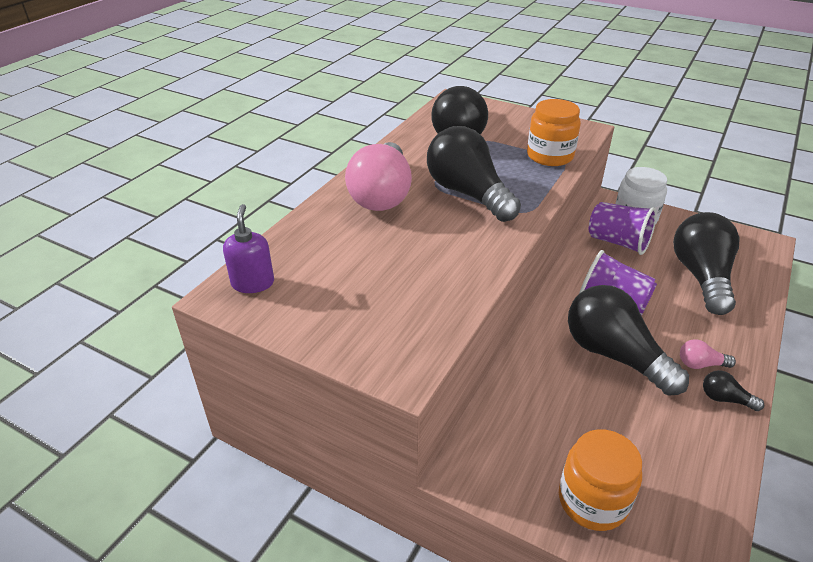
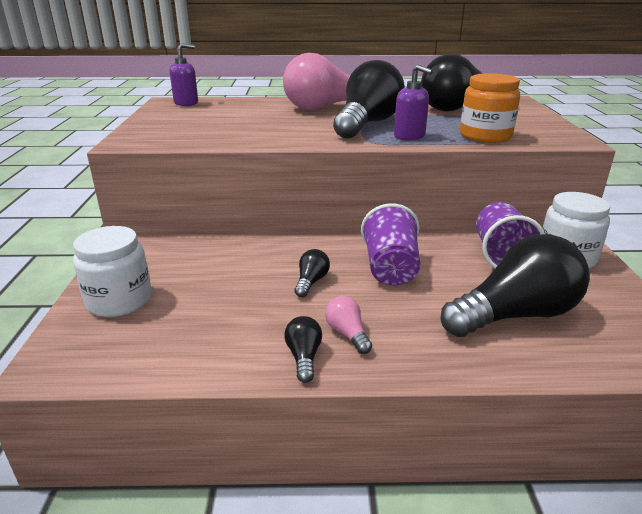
camera: 60 degrees right, 10 degrees down
(524, 187) = (409, 136): none -> purple soap dispenser
(592, 501) = (119, 300): orange jar -> white jar
(614, 355) = (311, 282): black light bulb -> black light bulb, size x0.42

